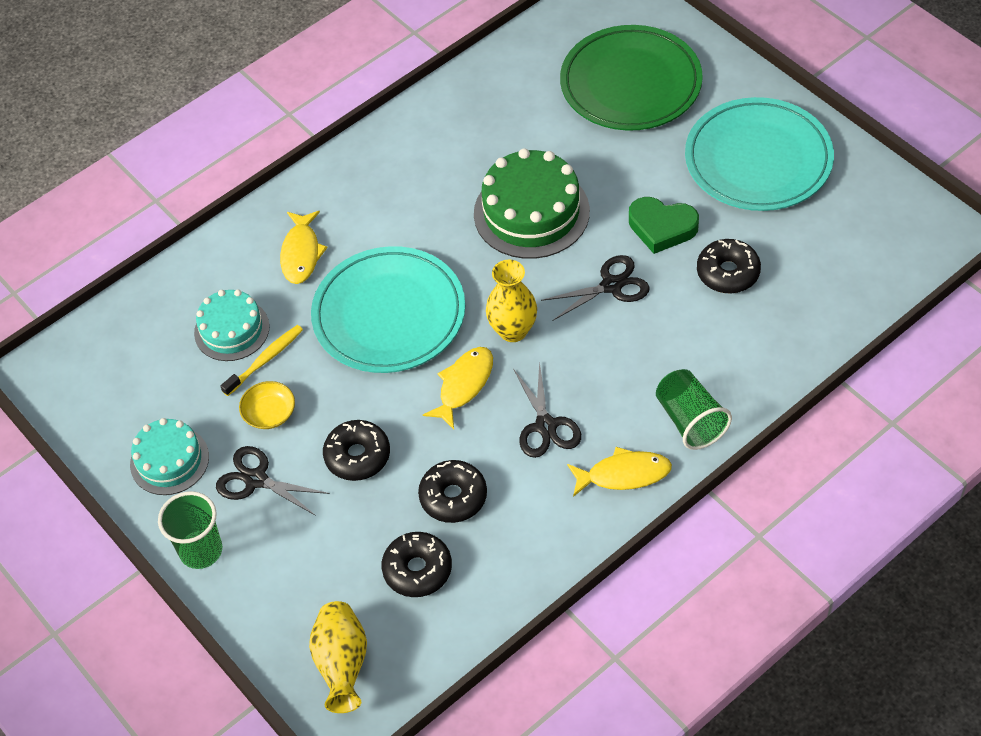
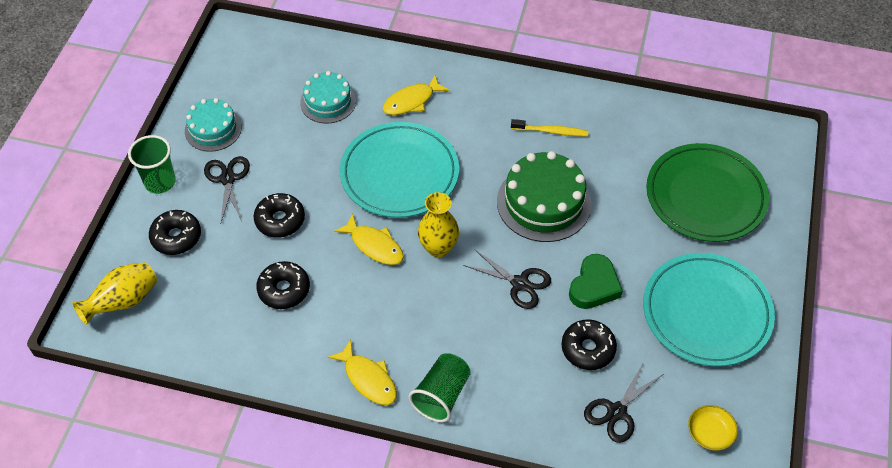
camera: 50 degrees right, 0 degrees up
(265, 360) = (318, 131): yellow toothbrush -> yellow toothbrush (551, 131)
(269, 413) = (280, 157): yellow bowl -> yellow bowl (710, 433)
(417, 570) = (216, 302): black donut -> black donut (176, 237)
(464, 385) = (374, 245): yellow fish -> yellow fish turned 45 degrees clockwise
(545, 426) = (375, 310): black scissors -> black scissors (616, 412)
(662, 227) = (594, 286): green heart -> green heart turned 135 degrees counterclockwise

